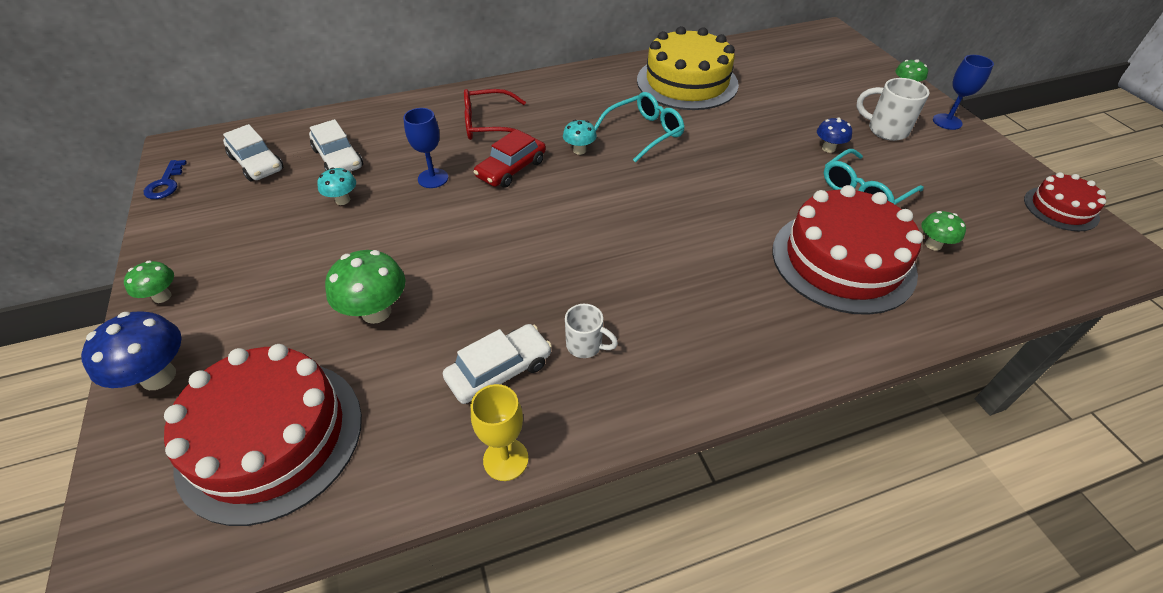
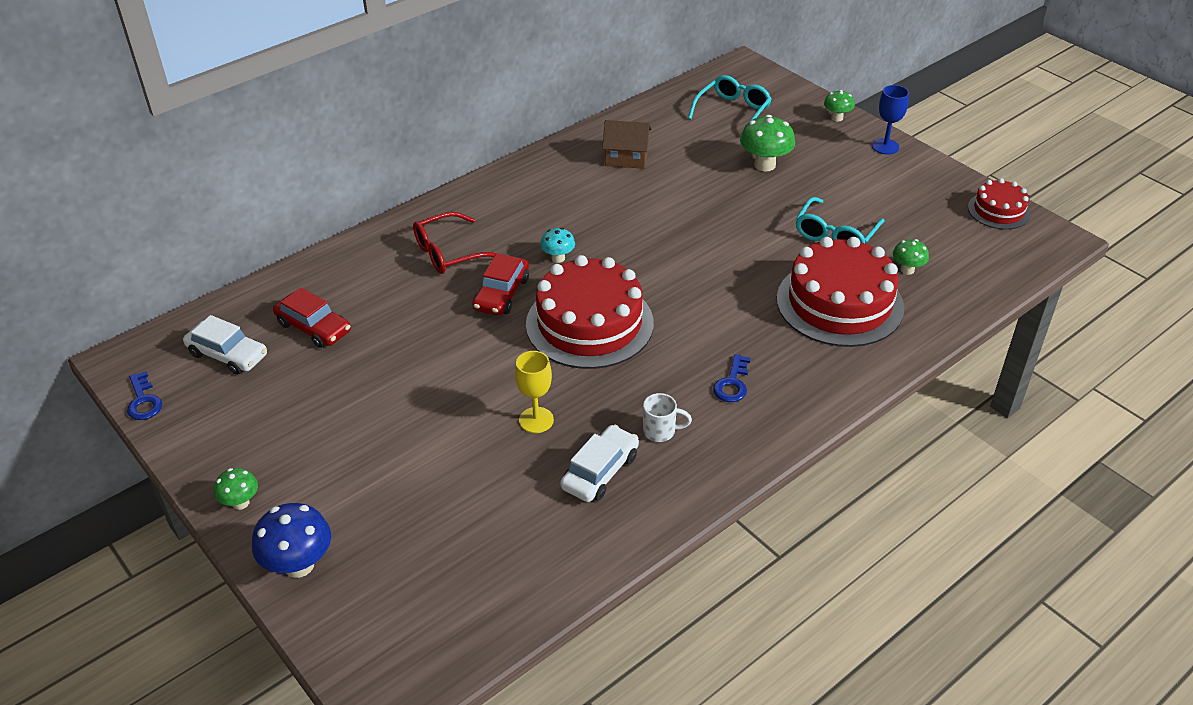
camera: 20 degrees left, 5 degrees down
(271, 437) = (440, 576): red cake -> red cake (589, 323)
(338, 158) = (314, 327): white car -> red car
(343, 200) = (351, 368): turquoise mushroom -> none
(376, 312) = (460, 457): green mushroom -> green mushroom (765, 165)
(433, 178) = (428, 323): blue goblet -> none
(505, 459) = (644, 531): yellow goblet -> yellow goblet (536, 420)
(644, 133) = (611, 224): turquoise glasses -> turquoise glasses (732, 111)
(687, 82) = (626, 158): yellow cake -> brown house
(687, 315) = (732, 383): none -> blue key
(828, 148) = (790, 199): blue mushroom -> none
(885, 130) = (834, 168): white mug -> none

